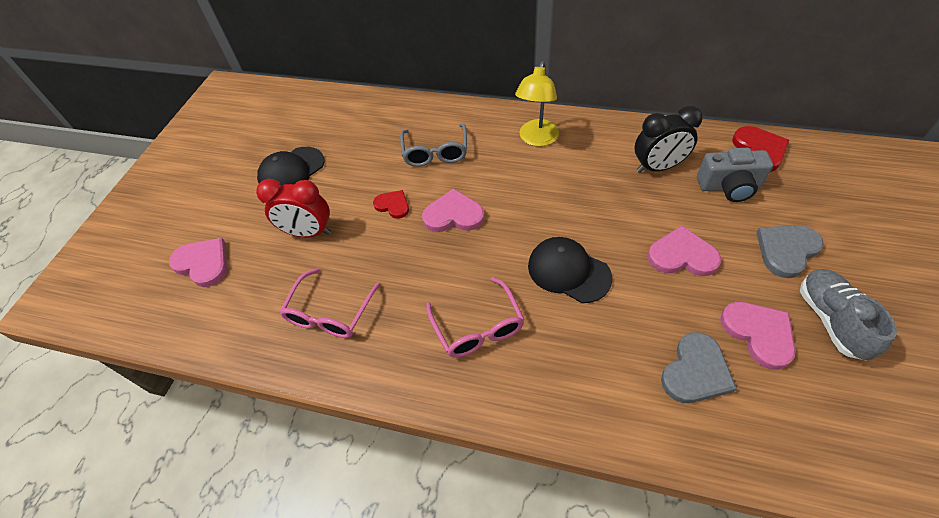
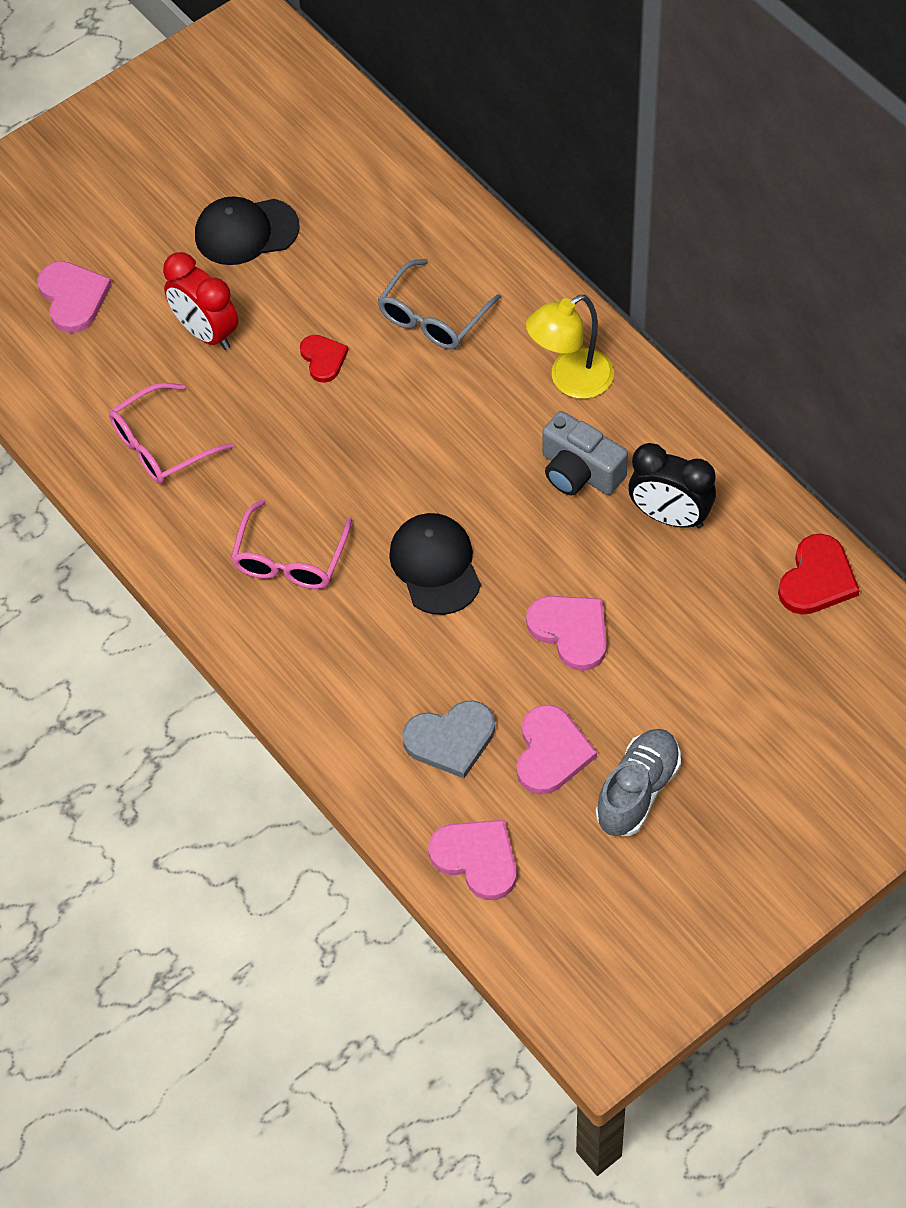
camera: 35 degrees right, 5 degrees up
(453, 215) = (378, 417): pink heart -> pink heart (477, 858)
(729, 187) = (720, 596): grey camera -> grey camera (580, 471)
(786, 250) = (687, 702): grey heart -> none

